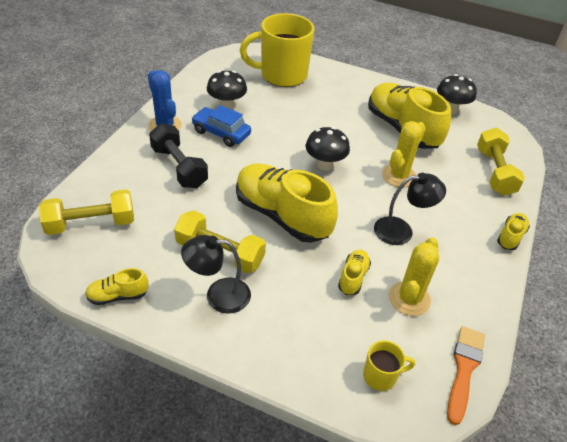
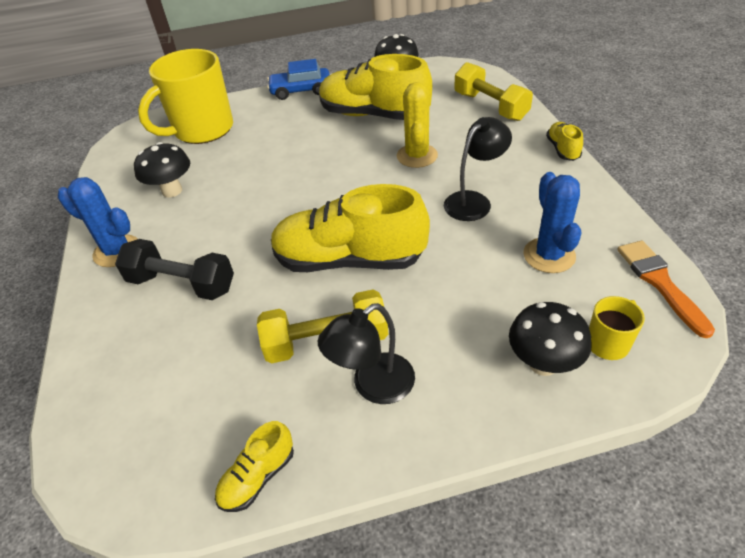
camera: 30 degrees left, 0 degrees up
(91, 224) = (133, 419): yellow dumbbell -> none
(221, 133) = (194, 220): blue car -> blue car (301, 91)
(324, 165) = (338, 187): black mushroom -> black mushroom (543, 363)
(353, 277) = (481, 271): yellow shoe -> none
(409, 299) = (549, 255): yellow cactus -> blue cactus

